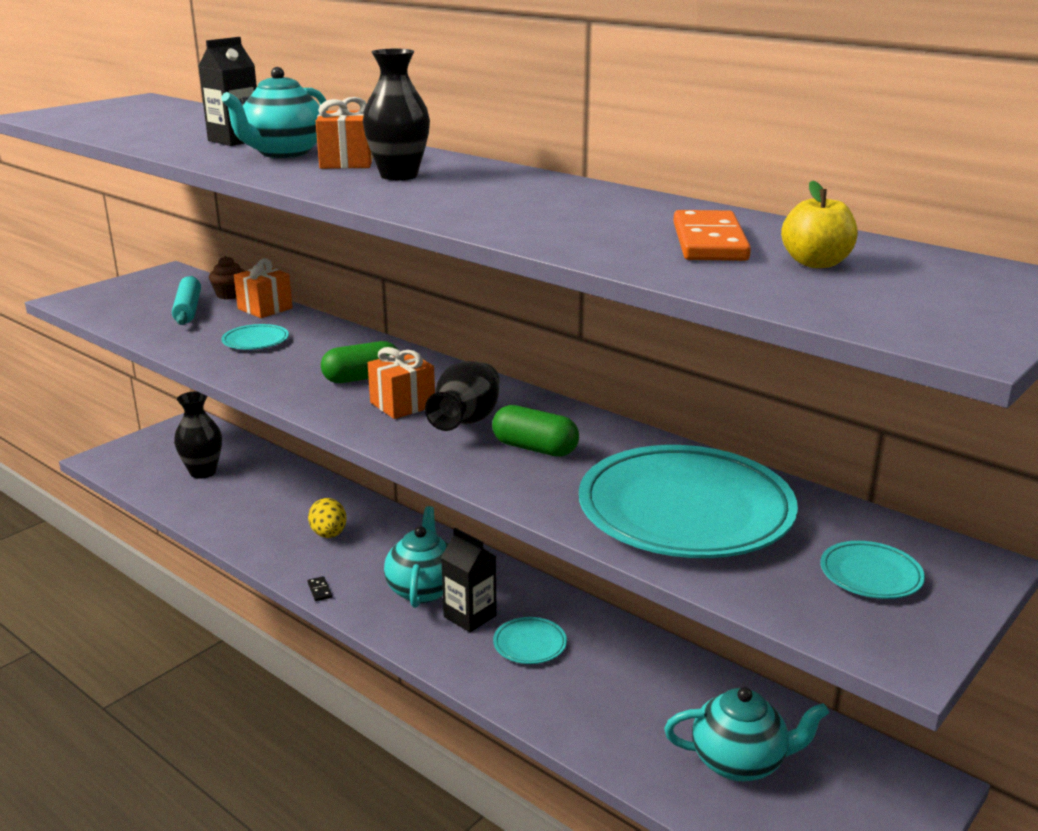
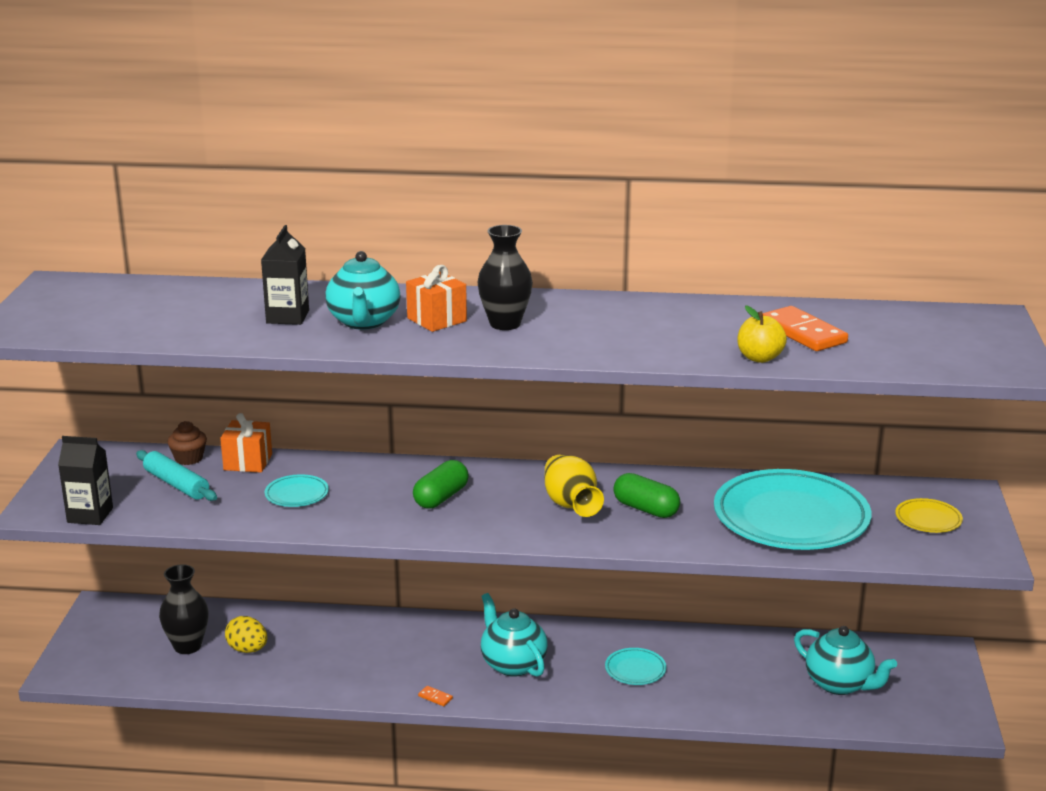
camera: 35 degrees left, 0 degrees up
(319, 590) = (435, 697): black domino -> orange domino
(329, 534) = (381, 654): yellow egg -> yellow egg (247, 649)
(402, 404) = (506, 508): orange gift -> none
(466, 421) = (571, 505): black vase -> yellow vase
(470, 616) = (571, 669): black carton -> black carton (90, 515)
(535, 448) = (646, 509): green capsule -> green capsule turned 45 degrees clockwise
(740, 762) = (840, 684): turquoise teapot -> turquoise teapot turned 75 degrees clockwise
(816, 263) = (880, 334): yellow apple -> yellow apple (759, 358)
(870, 575) = (928, 519): turquoise plate -> yellow plate

